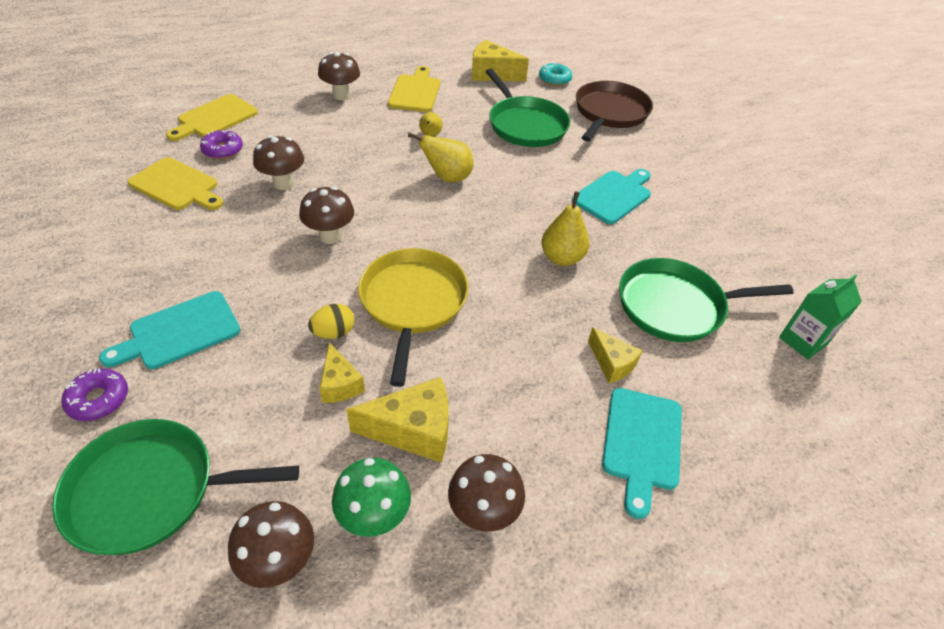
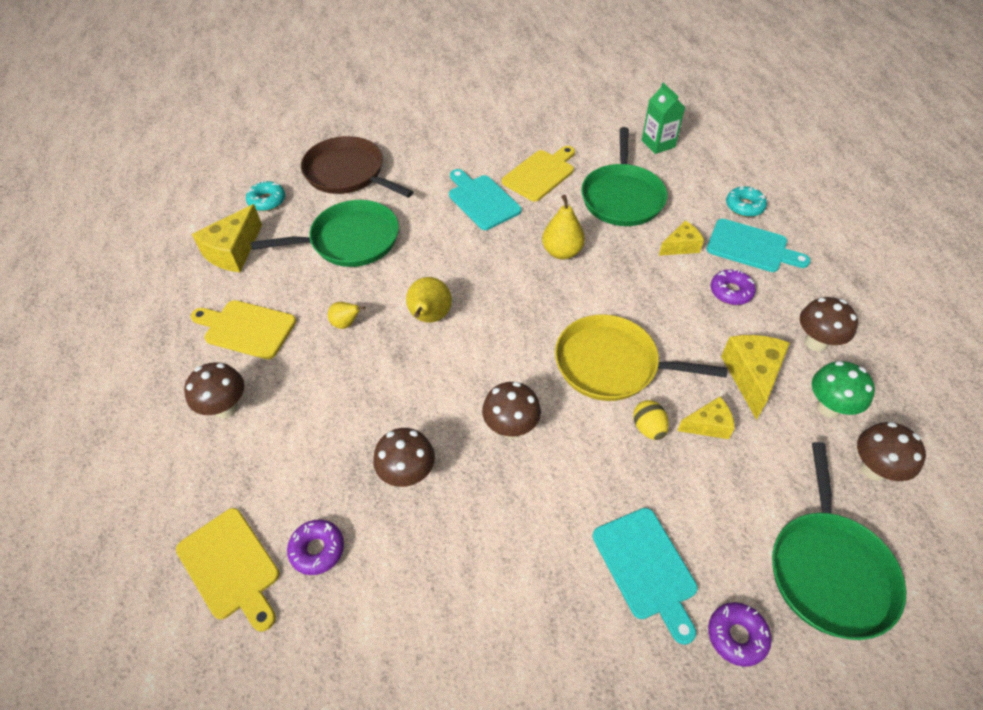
camera: 75 degrees left, 5 degrees up
(177, 186) = (387, 602): yellow cutting board -> yellow cutting board (540, 174)
(549, 415) = (731, 291): none -> purple donut
(724, 439) = (744, 206): none -> turquoise donut

